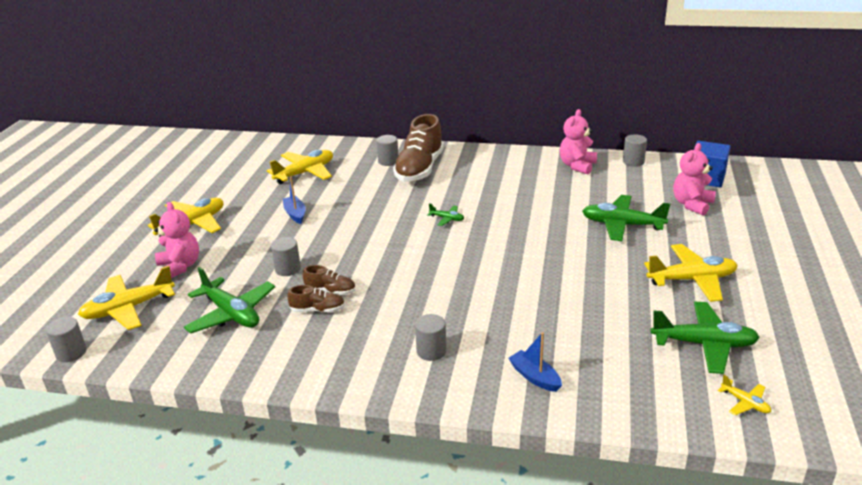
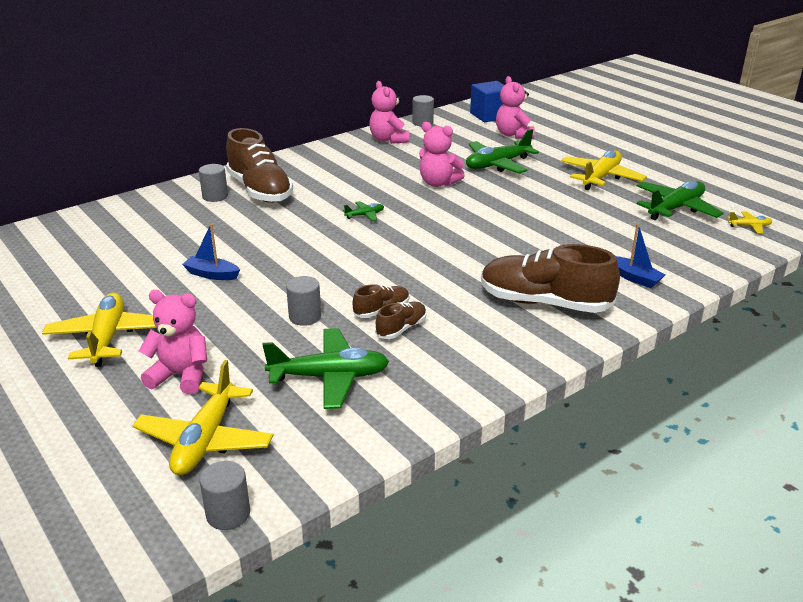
camera: 50 degrees left, 0 degrees up
(305, 173) = (144, 239): yellow plane -> none
(431, 351) = (544, 303): grey cylinder -> brown shoe
(535, 377) = (634, 278): blue boat -> blue boat turned 135 degrees counterclockwise
(544, 219) = (438, 183): none -> pink teddy bear

